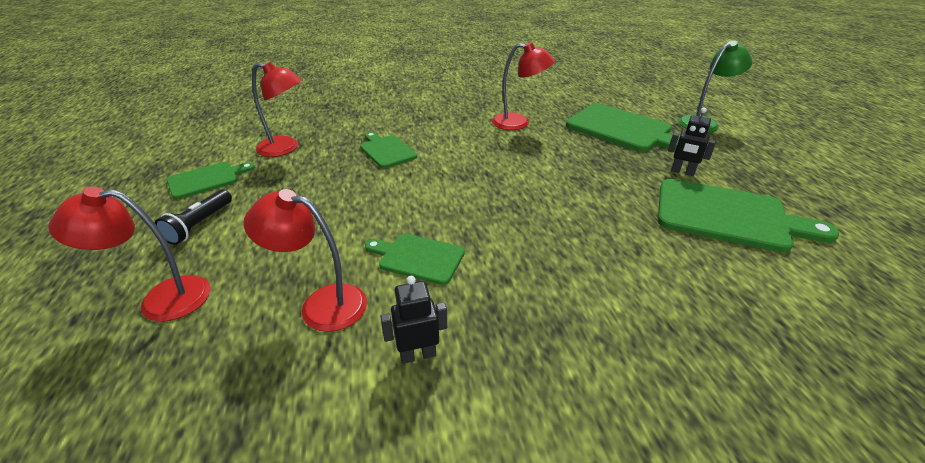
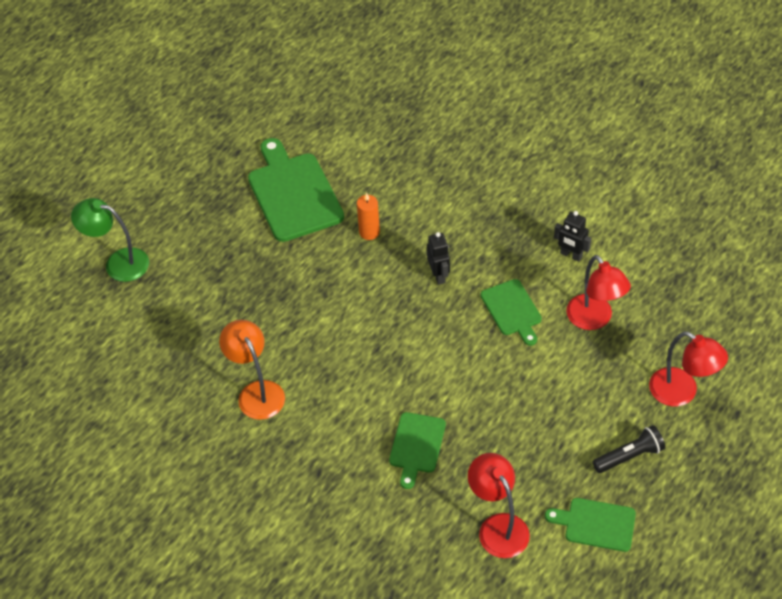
camera: 130 degrees left, 15 degrees up
(518, 123) = (257, 392): red lamp -> orange lamp
(622, 129) = (193, 310): green cutting board -> none
(626, 231) = (369, 232): none -> orange candle
(682, 172) = (246, 238): black robot -> black robot (439, 275)

